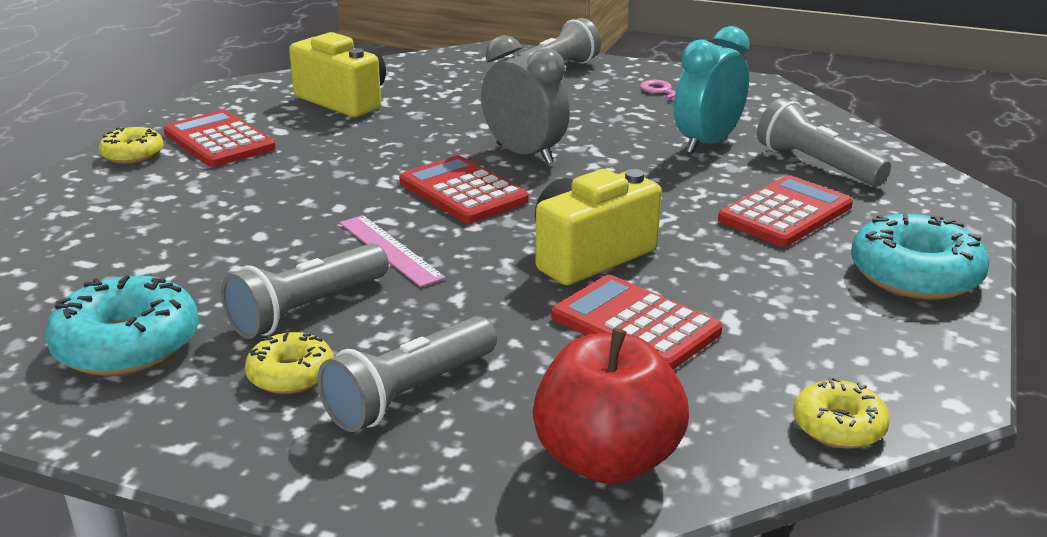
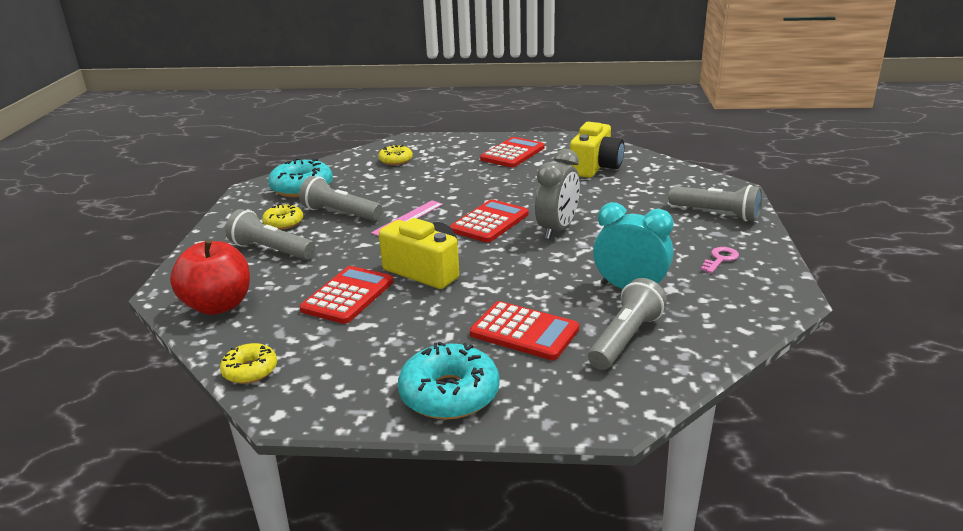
camera: 75 degrees right, 0 degrees up
(133, 154) = (482, 142): yellow donut -> yellow donut (396, 160)

